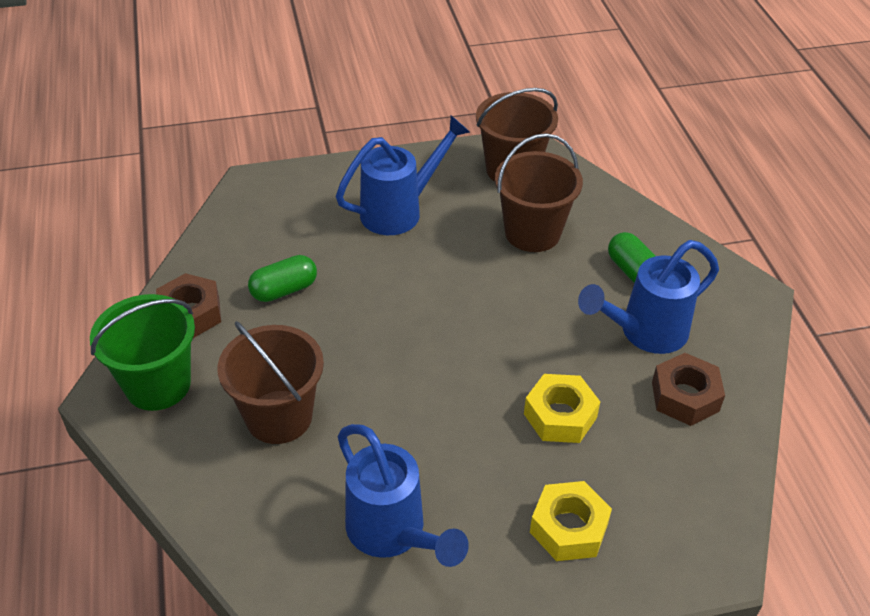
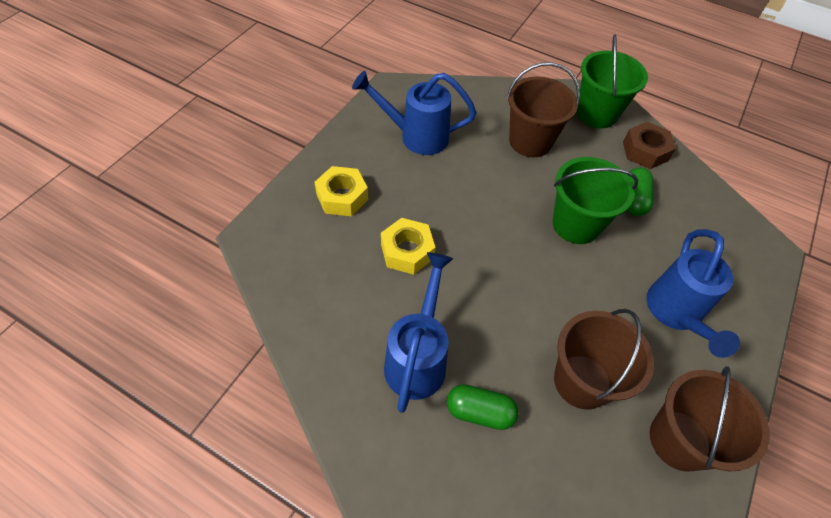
camera: 130 degrees right, 10 degrees up
(370, 314) = (576, 224): none -> green bucket
(685, 396) = (348, 327): brown nut -> none

